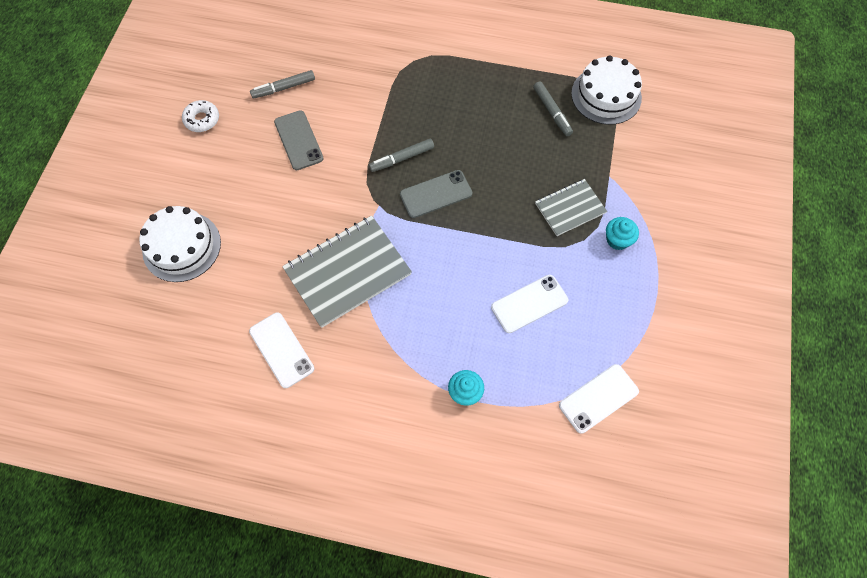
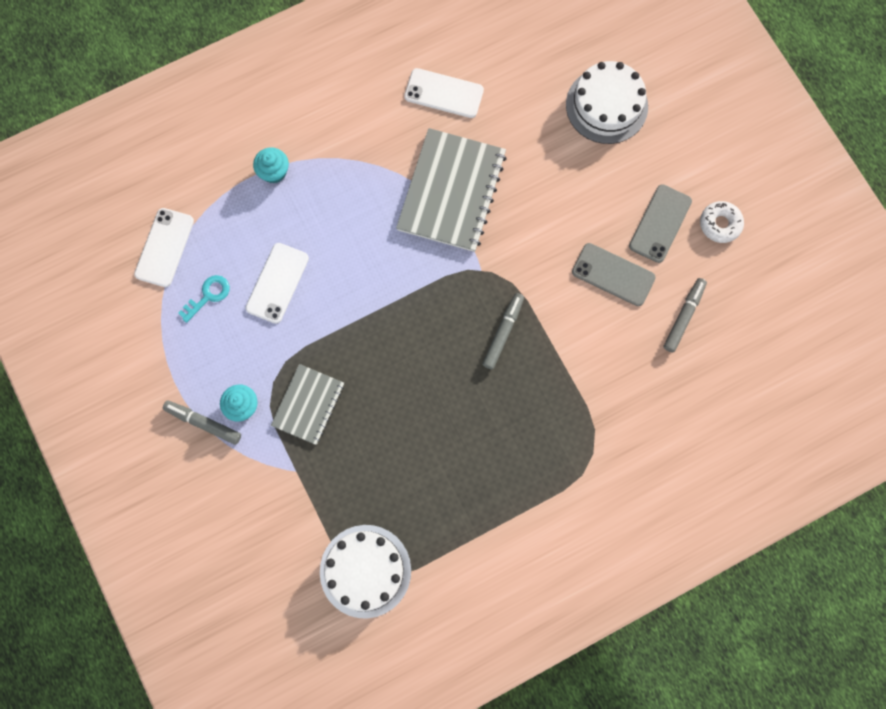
camera: 140 degrees right, 10 degrees up
(436, 194) = (441, 321): grey phone -> grey phone (660, 223)
(552, 112) = (405, 503): grey marker -> grey marker (203, 423)
(589, 334) = (208, 296): none -> turquoise key

